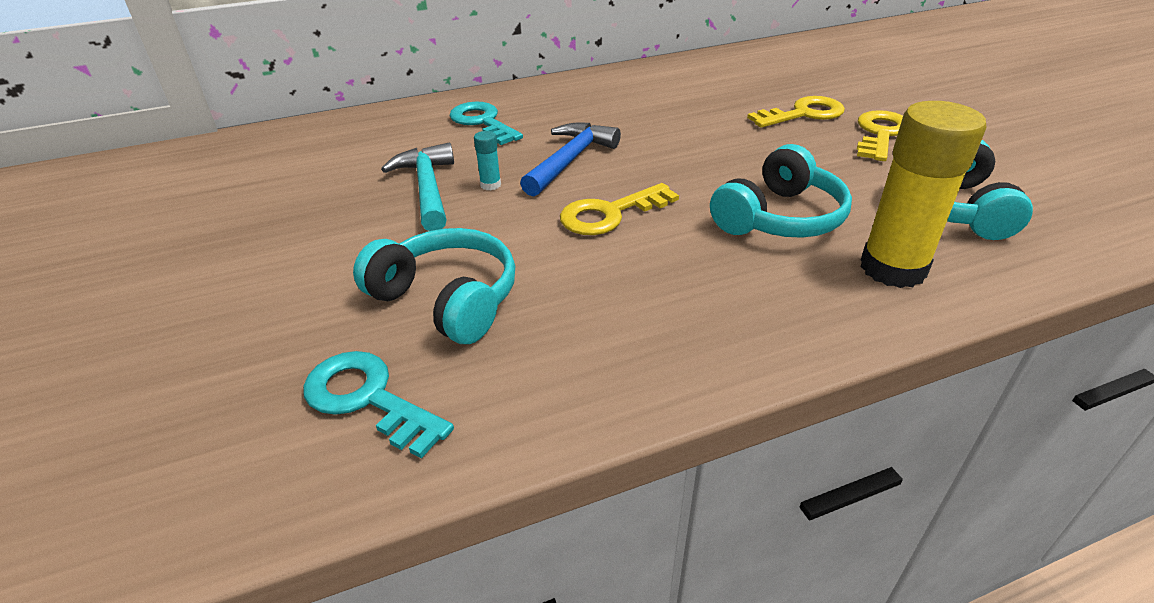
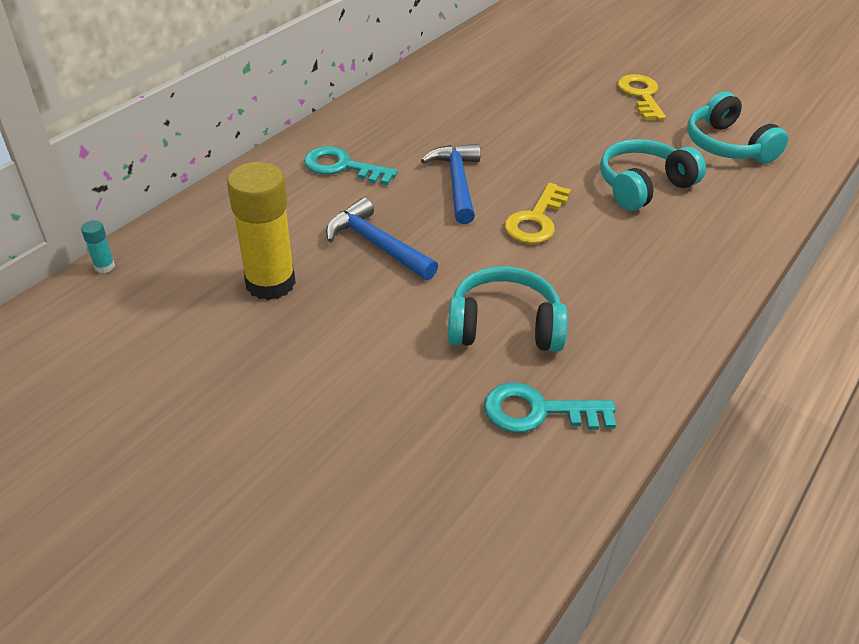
camera: 35 degrees left, 5 degrees up
(428, 189) = (377, 244): turquoise hammer -> blue hammer
(490, 185) = (422, 224): turquoise glue stick -> turquoise glue stick (104, 266)
(779, 218) = (643, 186): turquoise headphones -> turquoise headphones turned 135 degrees counterclockwise
(803, 114) = (577, 90): yellow key -> none
(893, 268) = (735, 202): yellow glue stick -> yellow glue stick (270, 283)

